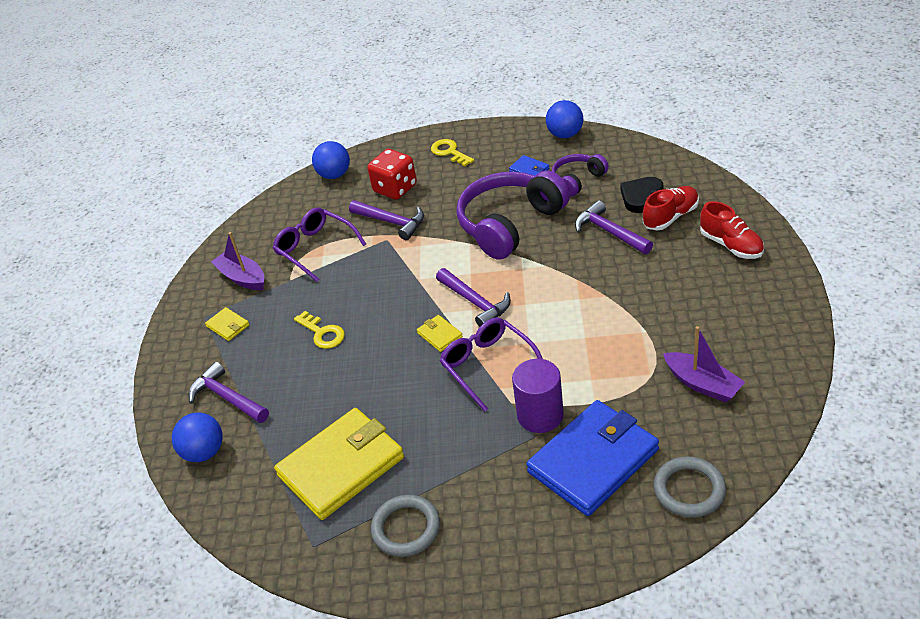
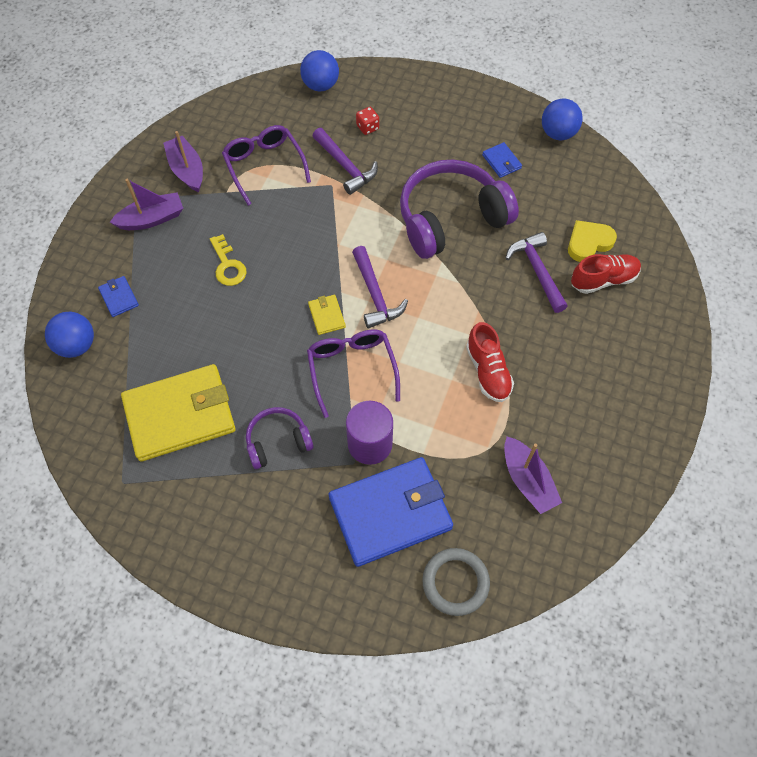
camera: 15 degrees right, 20 degrees up
(228, 326) = (152, 219): yellow wallet -> purple boat
(228, 398) = (119, 297): purple hammer -> blue wallet
(395, 188) = (367, 127): red dice -> red dice, size x0.51
(406, 528) = (203, 503): grey ring -> none
(449, 152) = (438, 105): yellow key -> none
(577, 180) = (540, 195): purple headphones -> purple headphones (278, 441)
(641, 197) = (588, 243): black heart -> yellow heart
(731, 245) = (641, 339): red shoe -> red shoe (488, 371)

